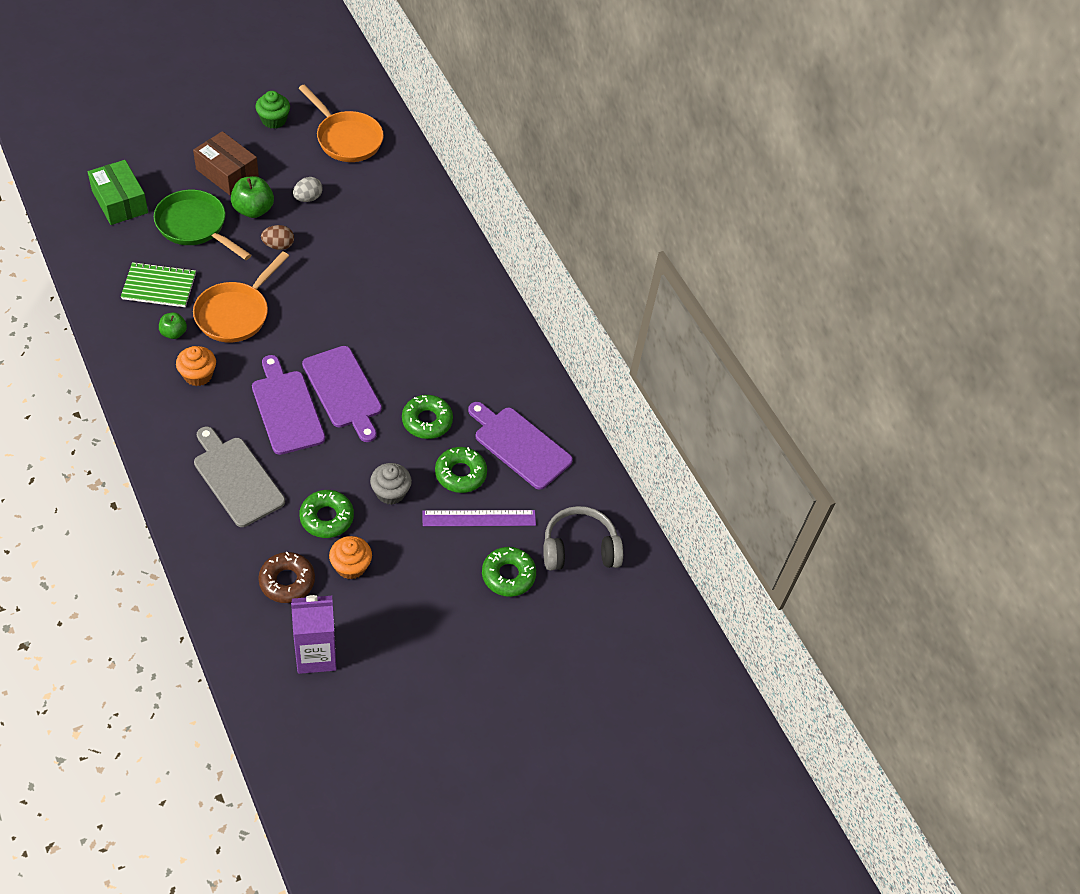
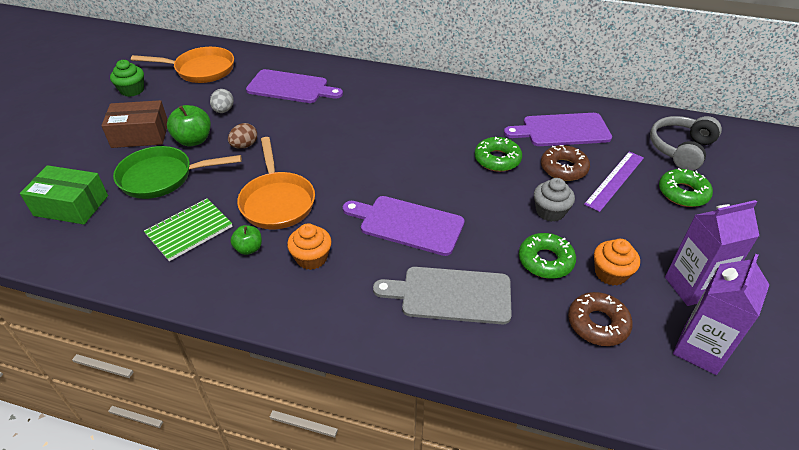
camera: 40 degrees left, 10 degrees down
(343, 390) = (423, 184): purple cutting board -> purple cutting board (291, 87)
(383, 626) = (692, 287): none -> purple carton
(460, 474) = (563, 168): green donut -> brown donut

